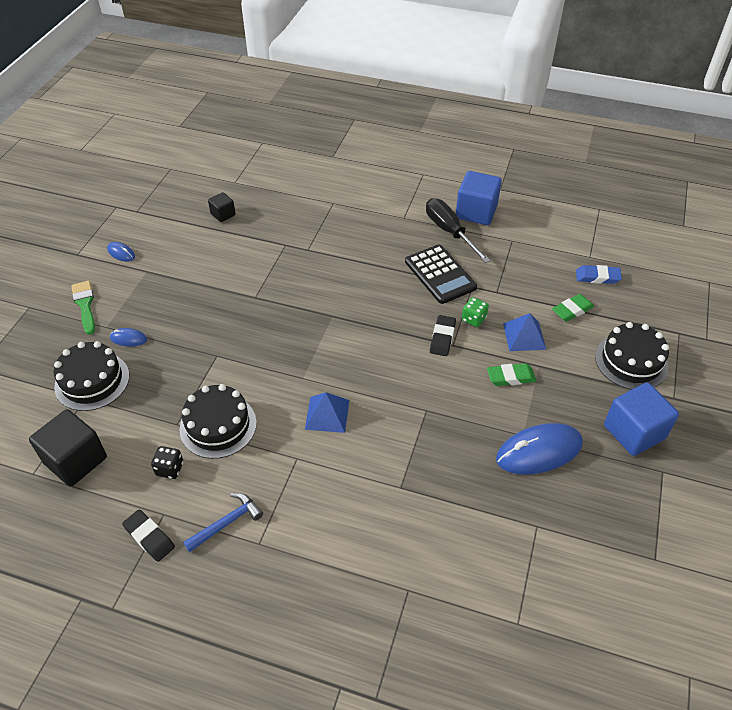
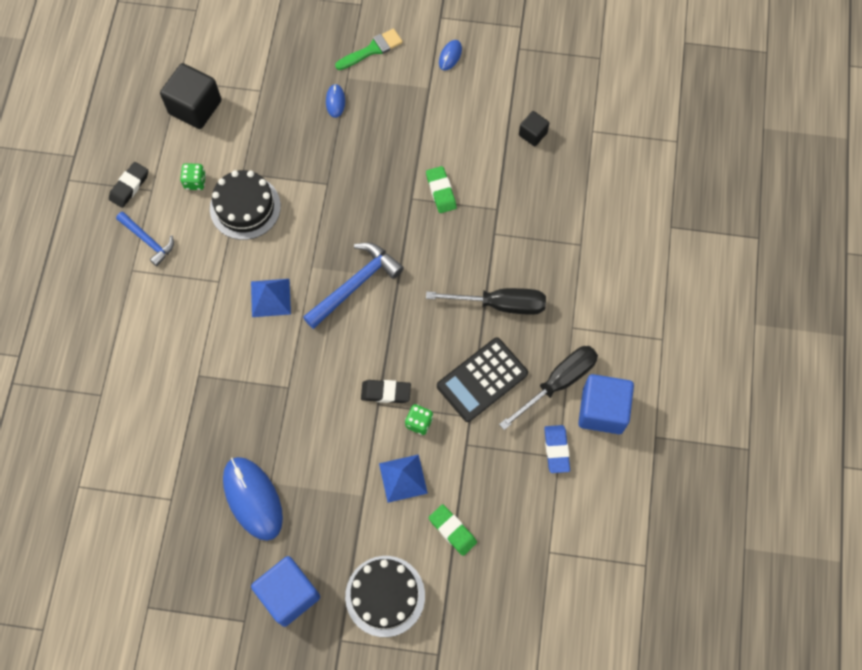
camera: 80 degrees right, 20 degrees up
(92, 381) = (280, 89): black cake -> none
(170, 469) = (195, 181): black dice -> green dice
(331, 347) = (355, 285): none -> blue hammer
(374, 254) = (500, 304): none -> black screwdriver
(510, 377) = (342, 466): green eraser -> green eraser (441, 191)
(597, 277) = (514, 561): blue eraser -> blue eraser (556, 450)

